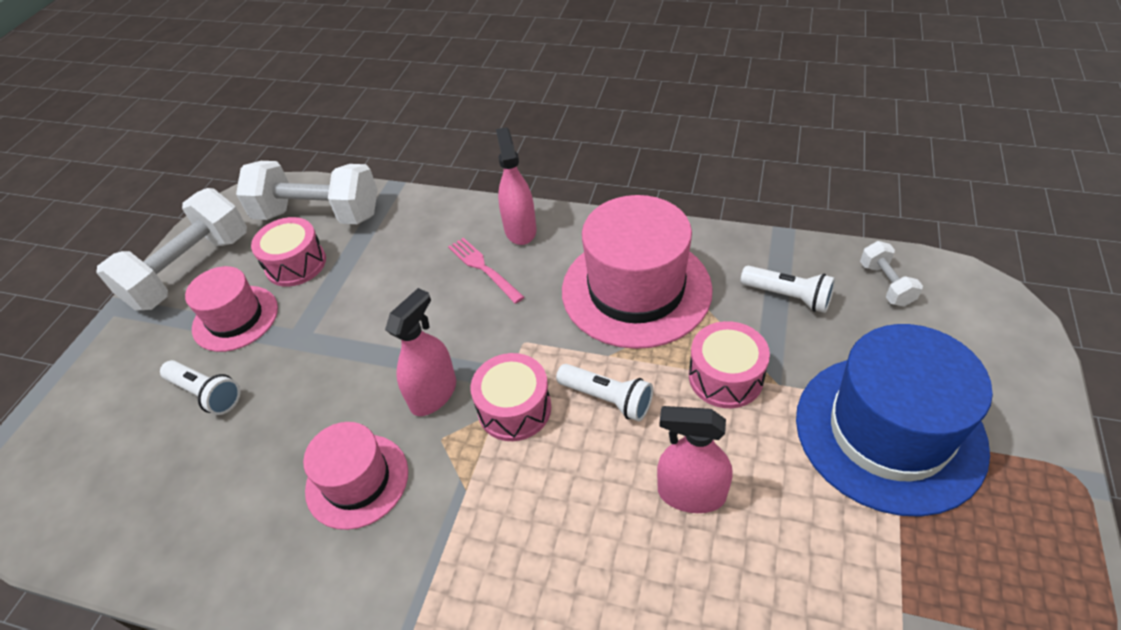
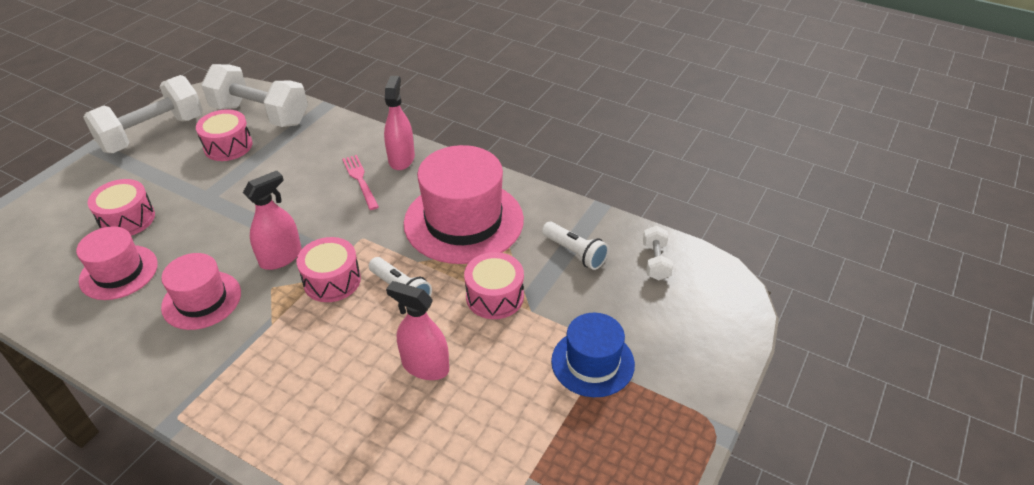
camera: 10 degrees right, 5 degrees down
(206, 393) = (127, 219): white flashlight -> pink drum
(235, 318) = (169, 174): pink hat -> pink hat (119, 272)
(889, 432) = (592, 362): blue hat -> blue hat, size x0.58

